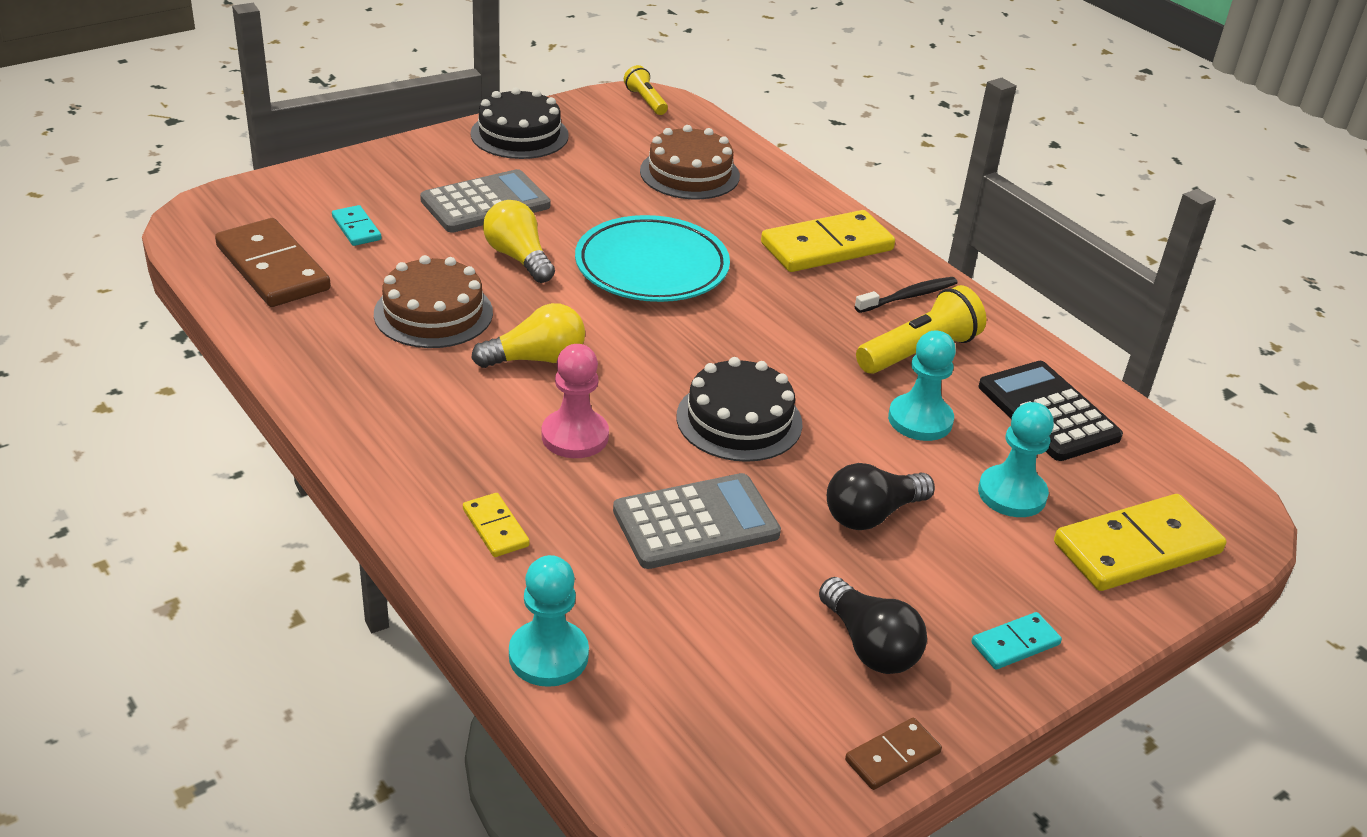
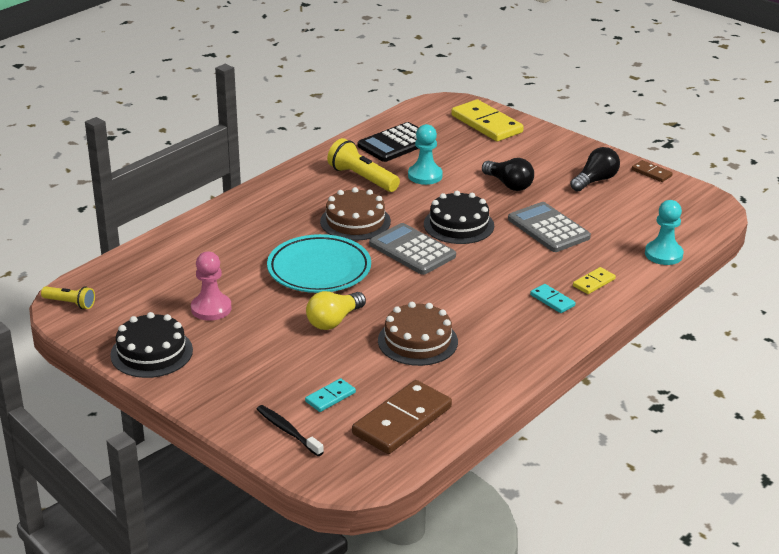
camera: 100 degrees left, 5 degrees down
(485, 203) = (267, 348): grey calculator -> grey calculator (412, 250)
(536, 359) = (443, 295): yellow light bulb -> none
(575, 436) = (506, 271): pink pawn -> pink pawn (211, 308)
(645, 101) = (70, 303): yellow flashlight -> yellow flashlight turned 120 degrees counterclockwise
(689, 173) = (185, 270): brown cake -> brown cake (355, 221)
(827, 247) = (262, 212): yellow domino -> none
(908, 296) = (306, 184): black toothbrush -> black toothbrush (288, 431)
(1012, 494) = (468, 152): turquoise pawn -> none
(1015, 644) = (568, 150): turquoise domino -> turquoise domino (552, 300)

